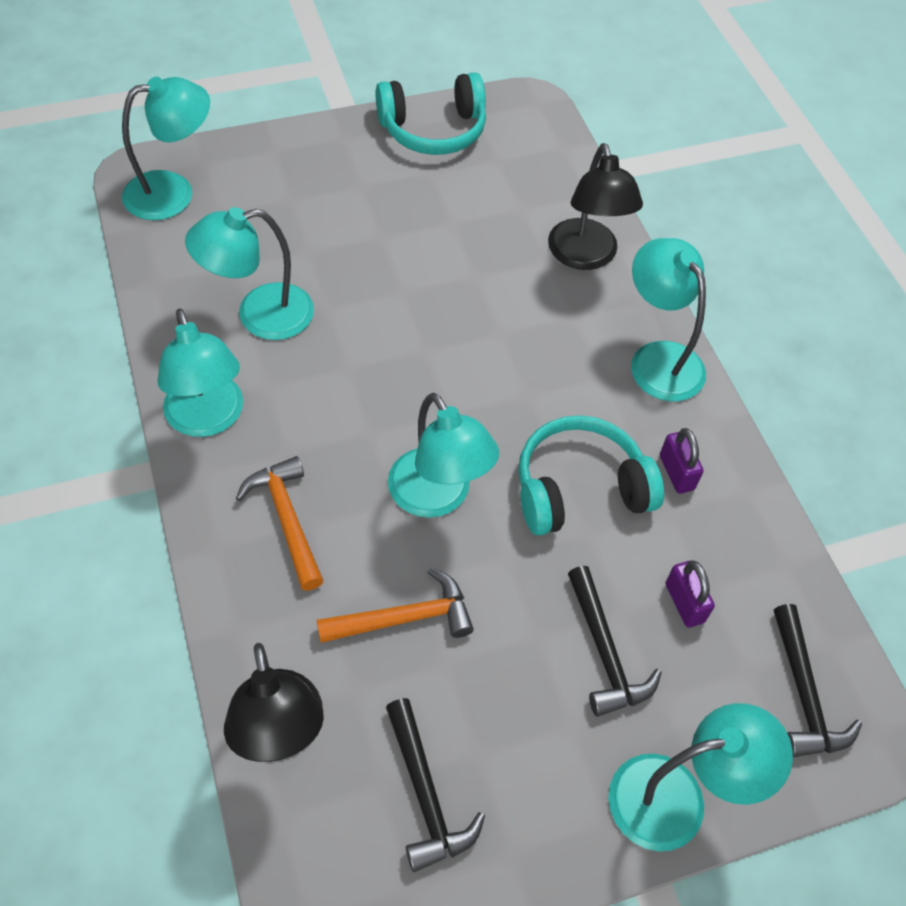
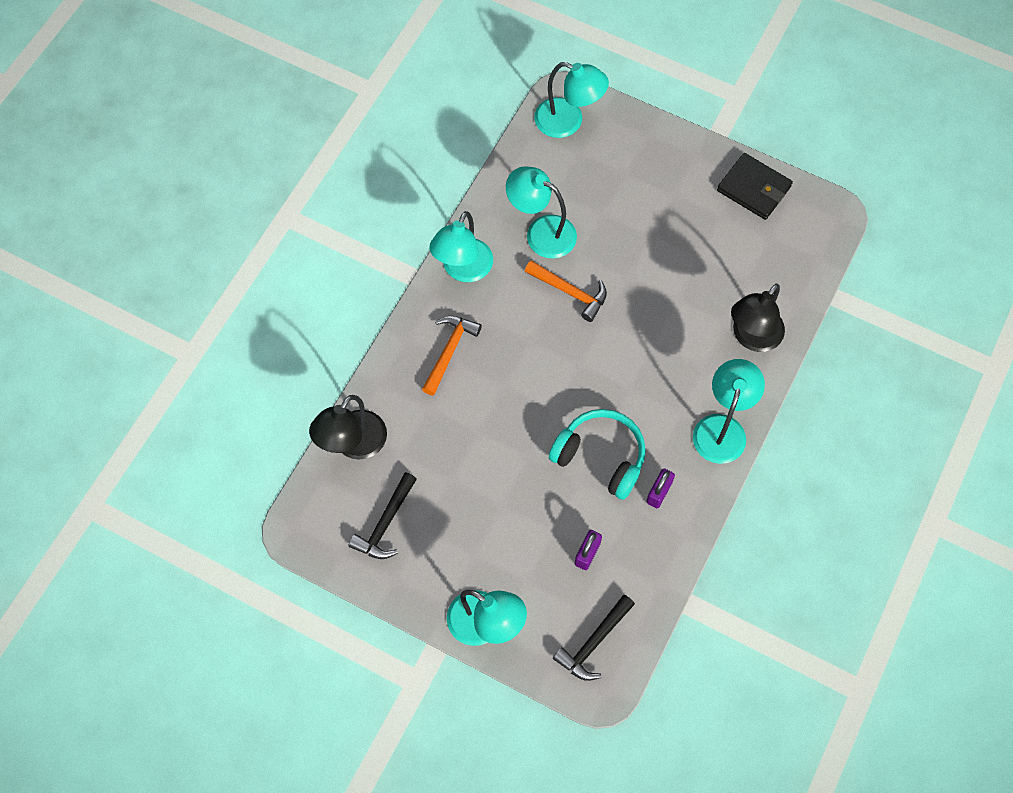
camera: 50 degrees right, 10 degrees up
(404, 618) = (453, 443): orange hammer -> orange hammer (570, 292)
(433, 130) = (753, 188): turquoise headphones -> black wallet
(437, 497) = (528, 401): turquoise lamp -> none
(604, 652) = (524, 539): black hammer -> none

